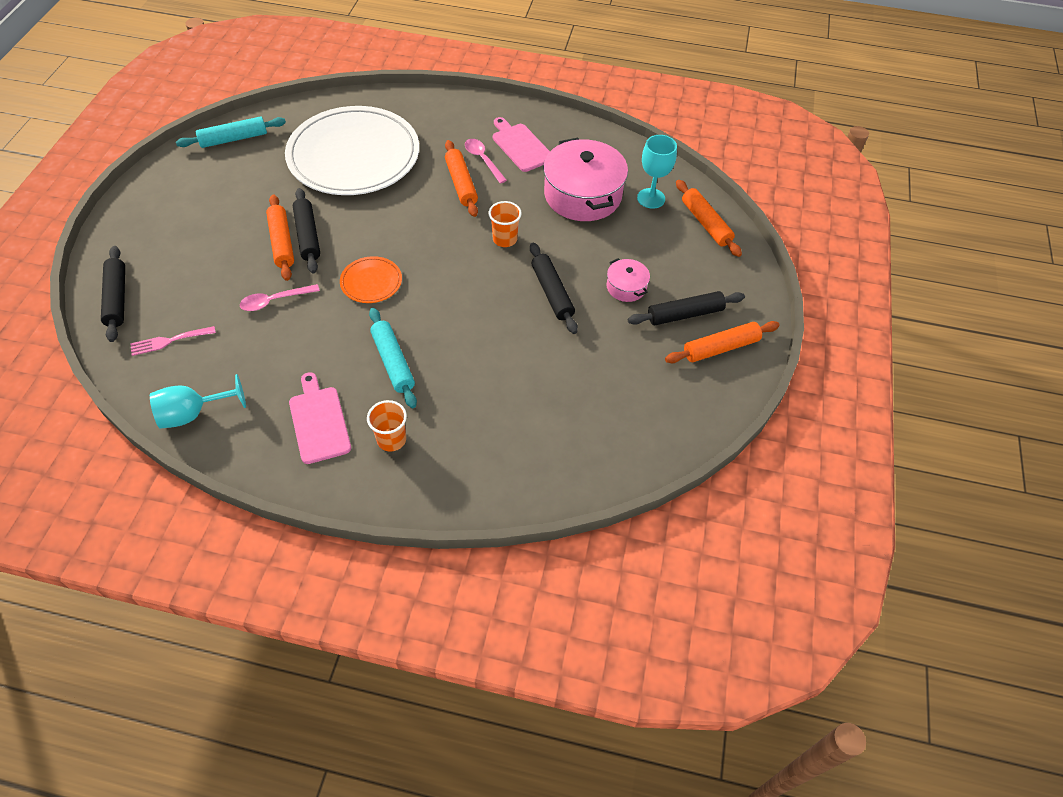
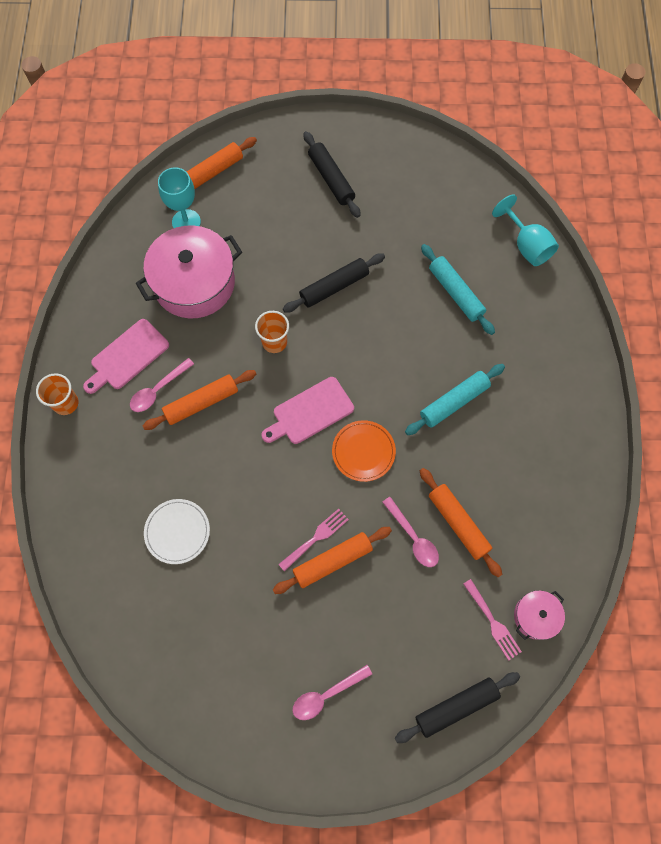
camera: 100 degrees left, 15 degrees up
(178, 220) = (326, 695): none -> pink spoon
(193, 414) = (565, 559): turquoise goblet -> turquoise goblet (526, 245)
(234, 139) = (174, 690): turquoise rolling pin -> turquoise rolling pin (456, 293)
(307, 236) = (316, 538): black rolling pin -> pink fork
(319, 421) = (536, 445): pink cutting board -> pink cutting board (310, 412)
(354, 156) = (177, 532): white plate -> white plate, size x0.42
(391, 440) = (534, 379): orange cup -> orange cup (66, 403)
(626, 287) = (311, 228): pink pot -> pink pot (536, 616)
(721, 348) = (361, 150): orange rolling pin -> orange rolling pin (458, 523)

